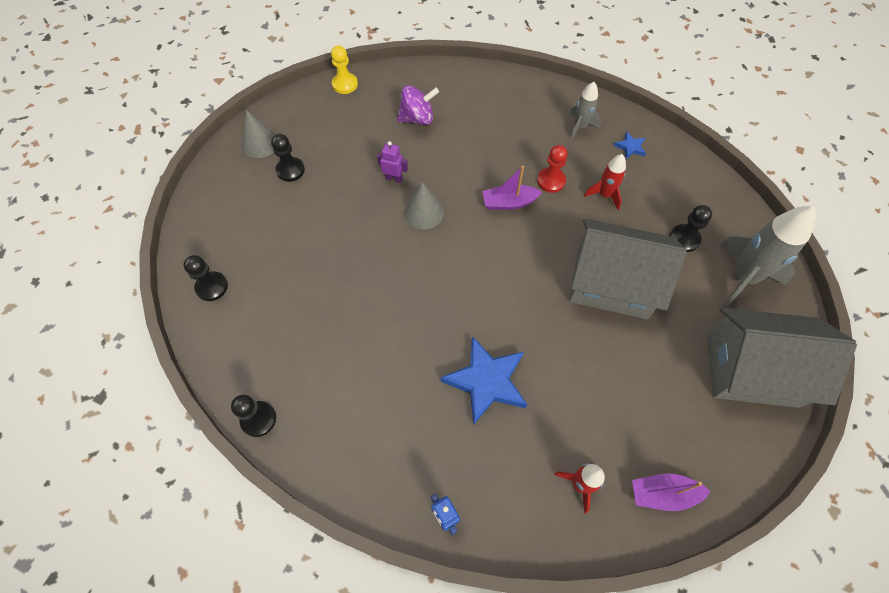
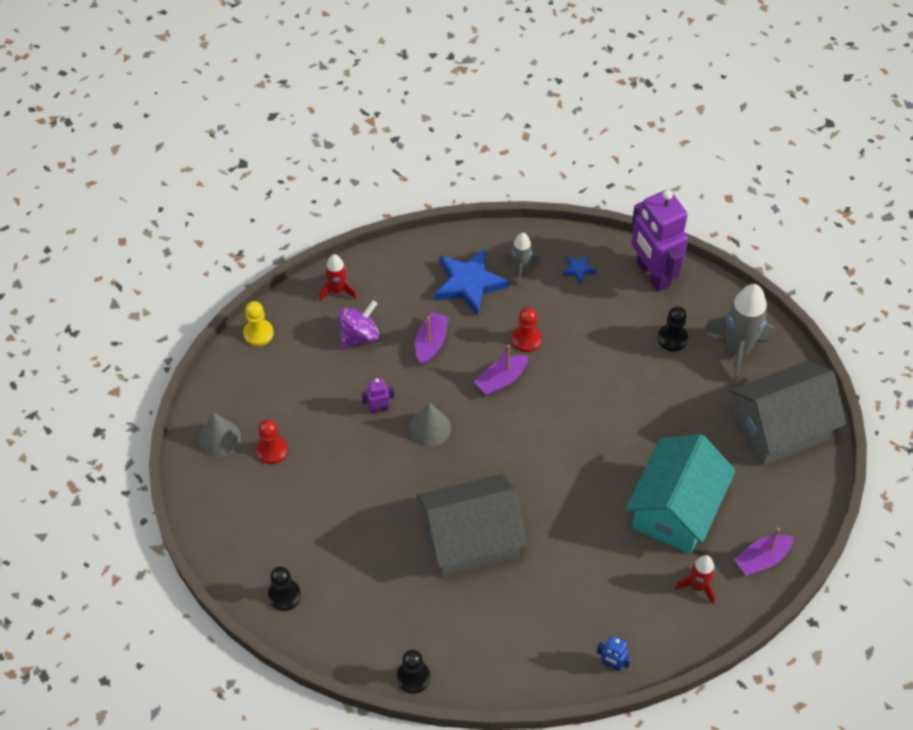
camera: 30 degrees left, 5 degrees down
(290, 170) = (272, 450): black pawn -> red pawn
(470, 148) = (431, 343): none -> purple boat
(486, 381) = (580, 547): blue star -> blue star (469, 283)
(600, 394) = (675, 509): none -> turquoise house
(604, 195) = (582, 330): red rocket -> red rocket (337, 291)
(611, 283) = (633, 410): grey house -> grey house (471, 539)
(695, 179) = (652, 274): none -> purple robot

